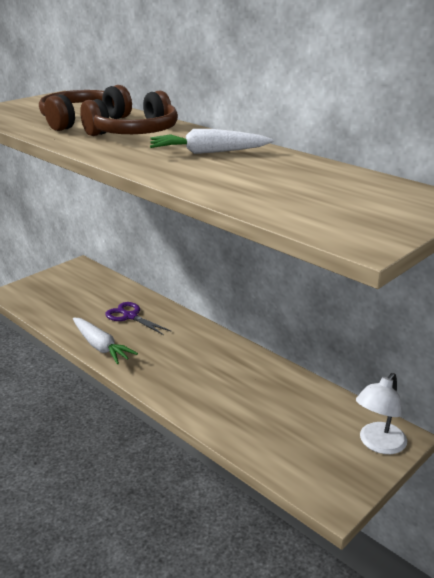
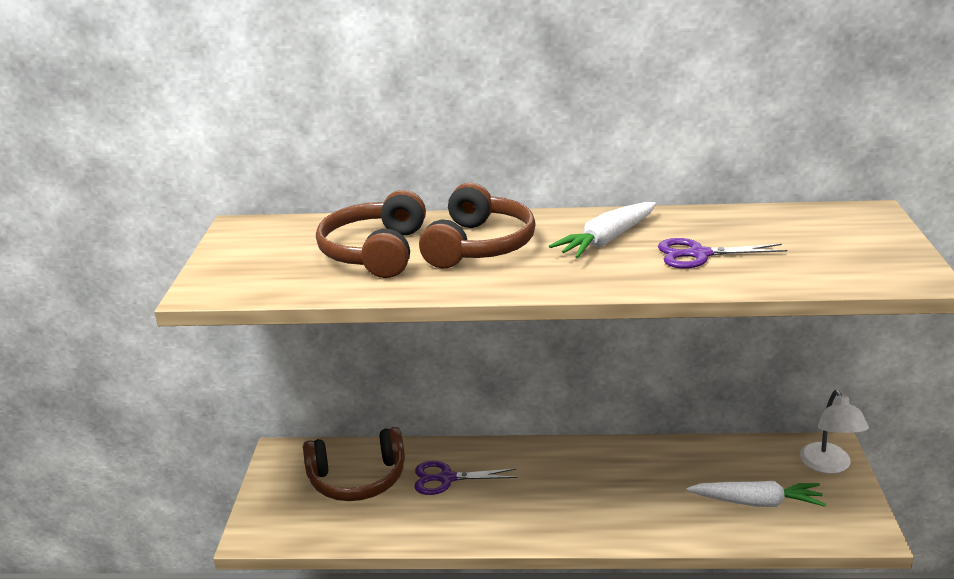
camera: 40 degrees left, 0 degrees up
(91, 294) = (357, 479): none -> brown headphones
(100, 346) = (473, 530): white carrot -> white carrot (756, 502)
(241, 176) = (698, 254): none -> purple scissors

